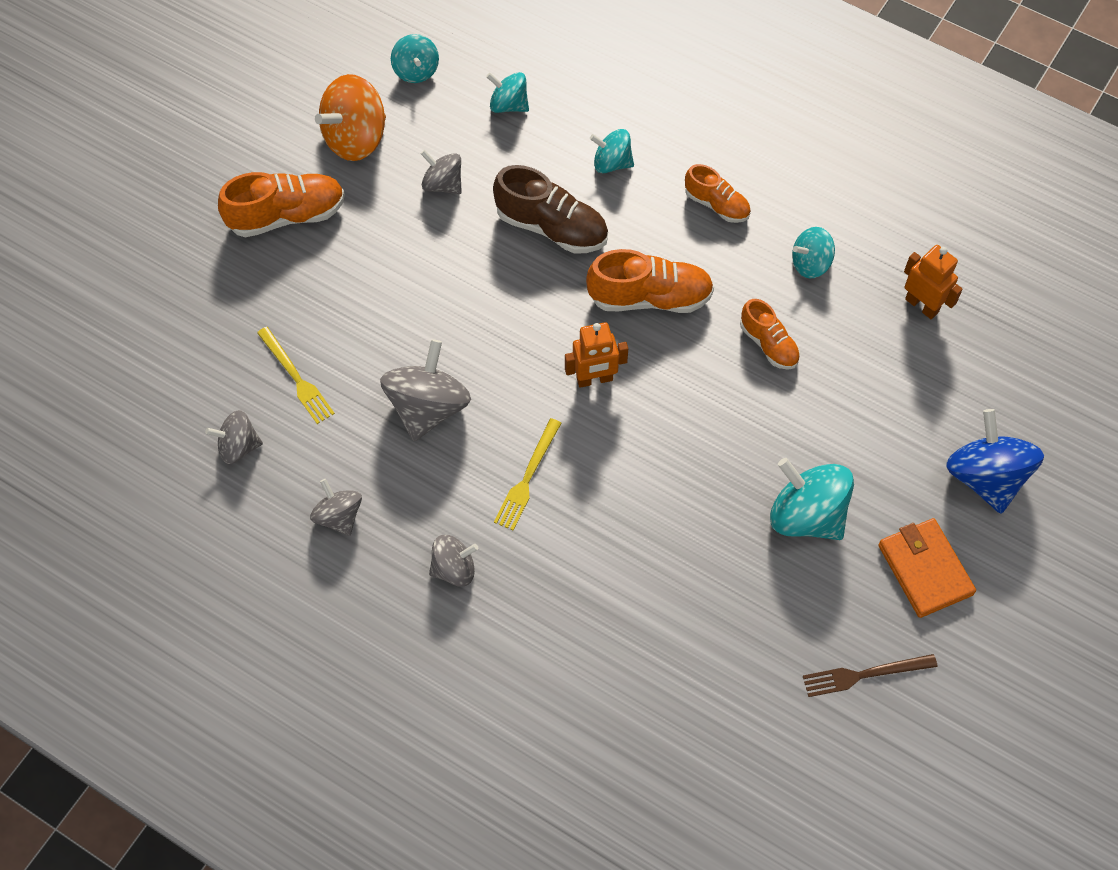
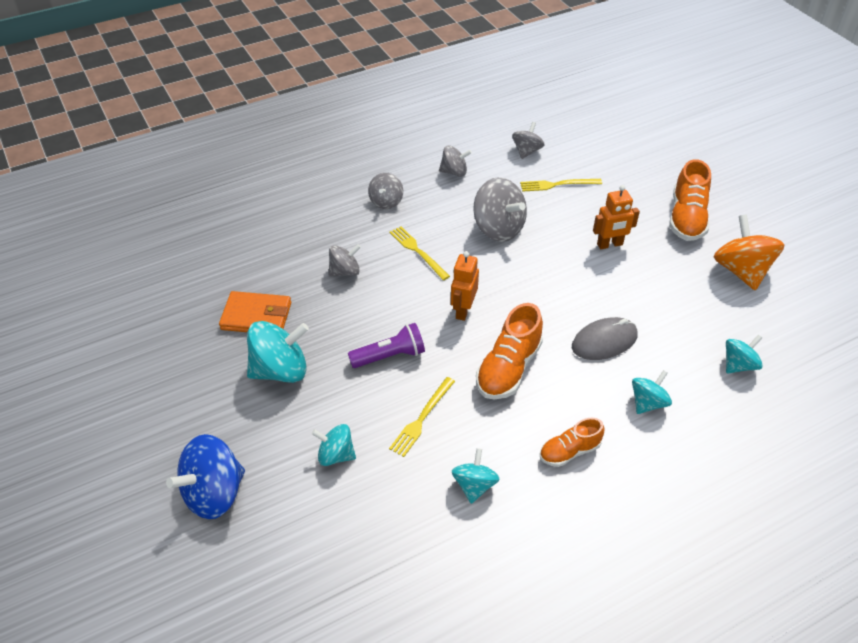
camera: 120 degrees right, 15 degrees down
(416, 71) = (797, 325): turquoise spinning top -> turquoise spinning top (335, 455)
(443, 184) = (676, 299): grey spinning top -> grey spinning top (345, 271)
(552, 227) = (604, 341): brown shoe -> grey mouse
(711, 417) = (390, 356): none -> purple flashlight
(768, 344) = (422, 418): orange shoe -> yellow fork
(864, 675) = (160, 344): brown fork -> none
(922, 305) = (383, 544): orange robot -> orange robot (610, 244)
(925, 570) = (188, 413): orange wallet -> orange wallet (256, 316)
(985, 477) = (214, 493): blue spinning top -> blue spinning top turned 120 degrees clockwise

